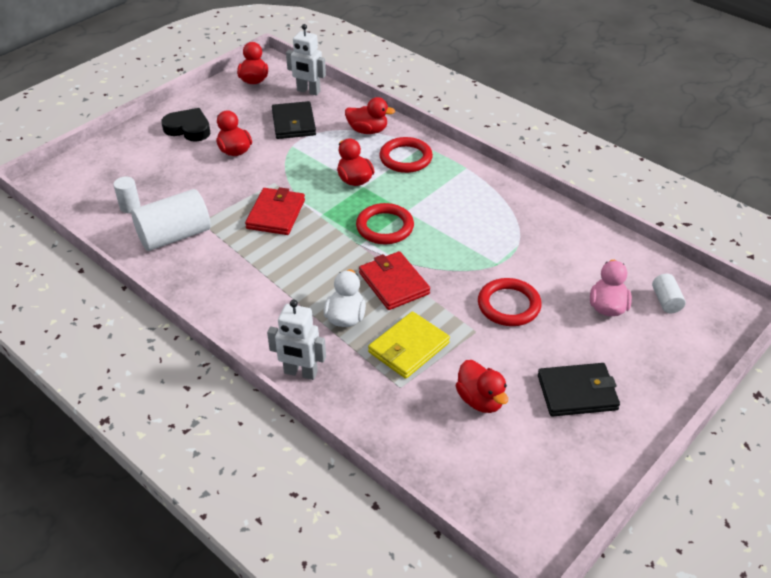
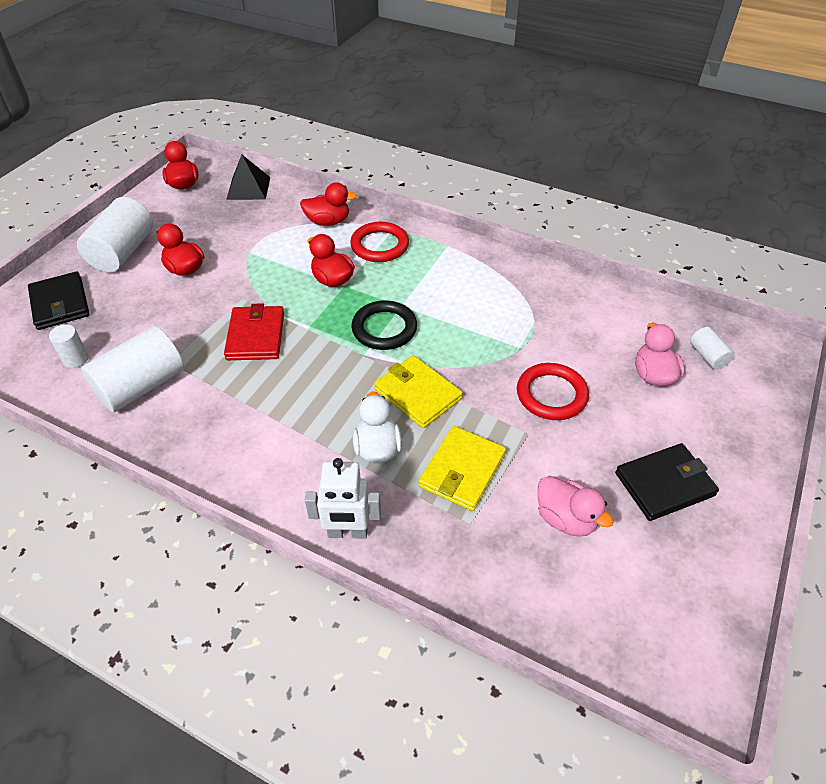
camera: 15 degrees left, 5 degrees up
(188, 129) = (123, 252): black heart -> white cylinder
(293, 123) = (243, 226): black wallet -> black wallet (60, 304)
(308, 91) = (248, 188): white robot -> black pyramid
(385, 227) = (384, 328): red ring -> black ring
(394, 283) = (417, 394): red wallet -> yellow wallet
(480, 400) = (565, 519): red duck -> pink duck

